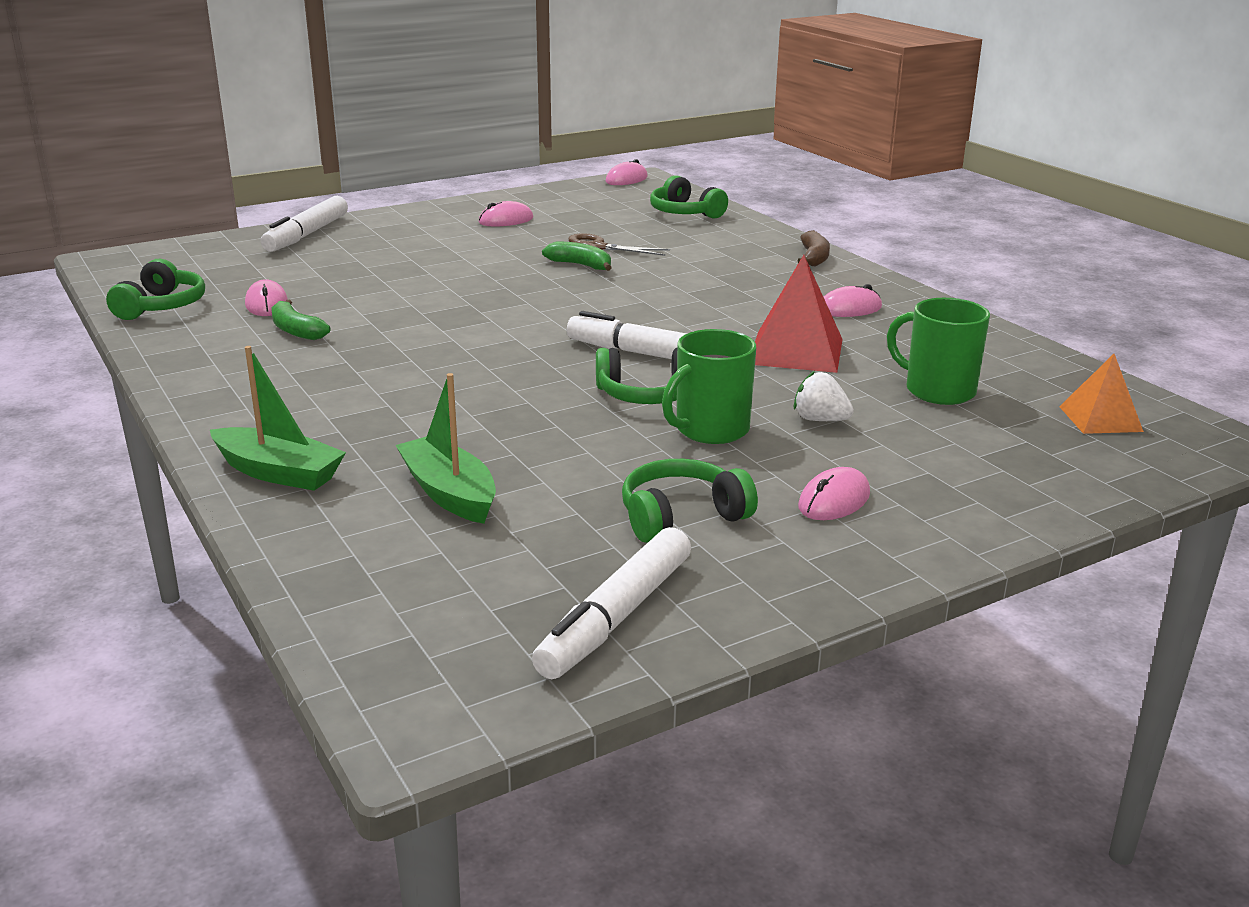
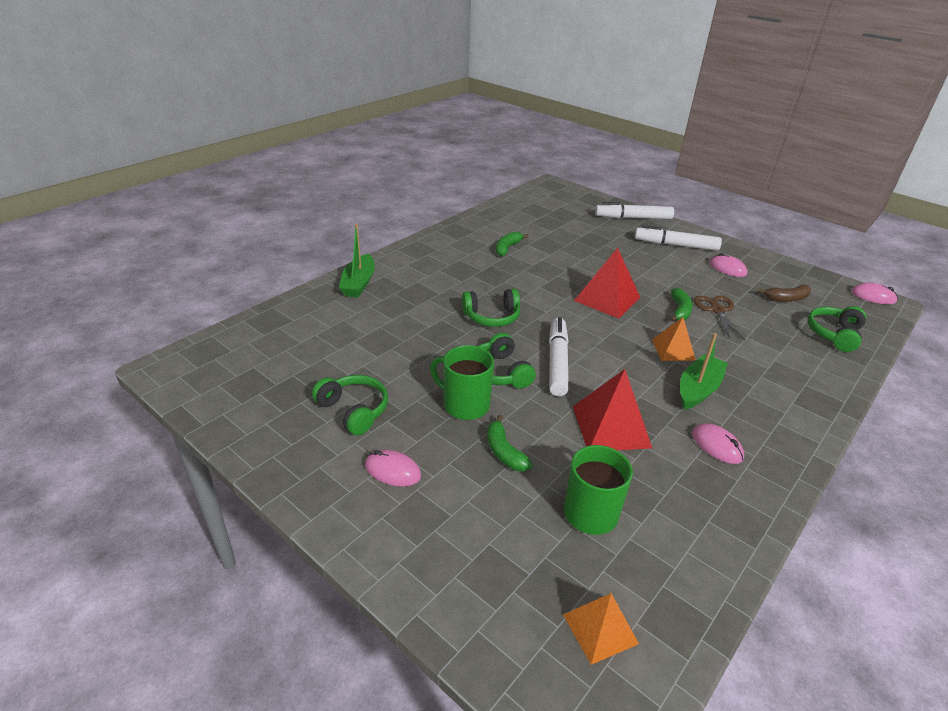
camera: 70 degrees right, 10 degrees up
(162, 306) = (509, 211): green headphones -> green headphones (492, 317)
(266, 304) = (532, 233): pink mouse -> none
(449, 493) = (355, 331): green boat -> green boat (698, 389)
(516, 296) = (607, 299): none -> red pyramid
(615, 617) = (250, 405): white marker -> white marker (676, 245)
(663, 287) = (673, 349): none -> orange pyramid
(814, 258) = (810, 413): brown banana -> brown banana (786, 298)
(820, 420) = (504, 451): white strawberry -> green banana

